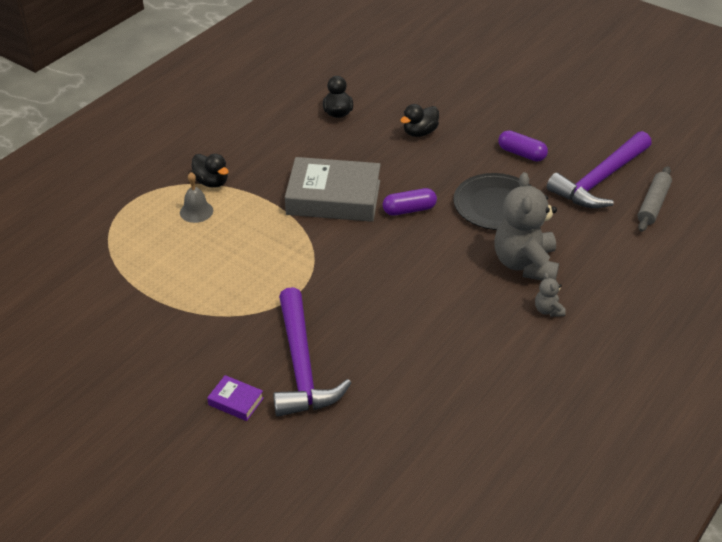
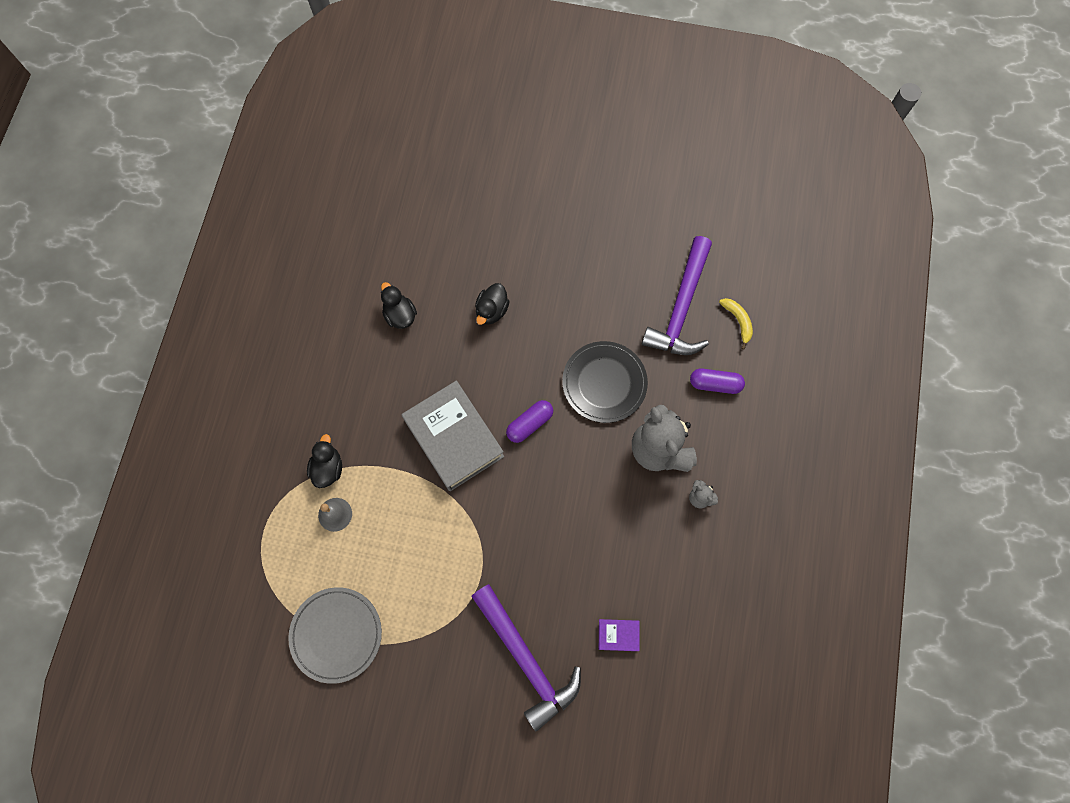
camera: 25 degrees left, 30 degrees up
(140, 287) = (336, 634): none -> grey plate
(211, 182) = (328, 468): black duck -> black duck turned 105 degrees counterclockwise
(236, 401) = (491, 725): purple book -> purple book (618, 635)
(333, 198) = (454, 438): grey book -> grey book turned 75 degrees clockwise
(521, 154) = (598, 301): purple capsule -> purple capsule (715, 384)
(653, 204) = (738, 321): grey rolling pin -> yellow banana

